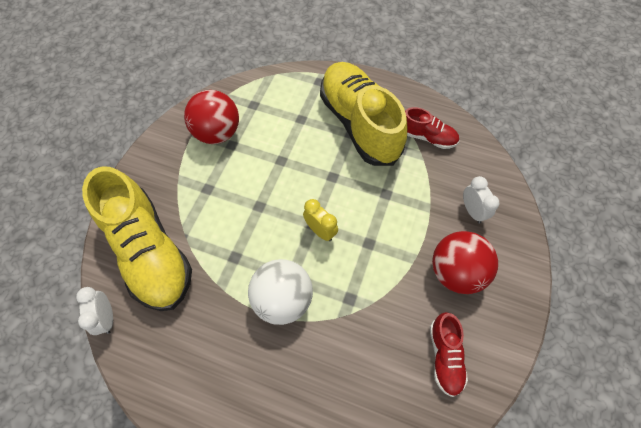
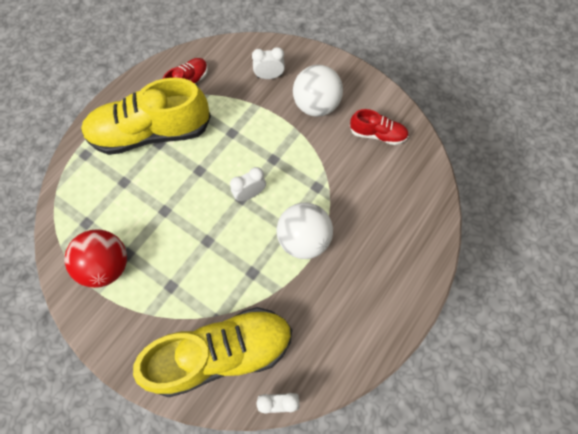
camera: 75 degrees left, 5 degrees up
(320, 231) = (249, 194): yellow clock -> white clock
(455, 272) = (316, 105): red ball -> white ball

